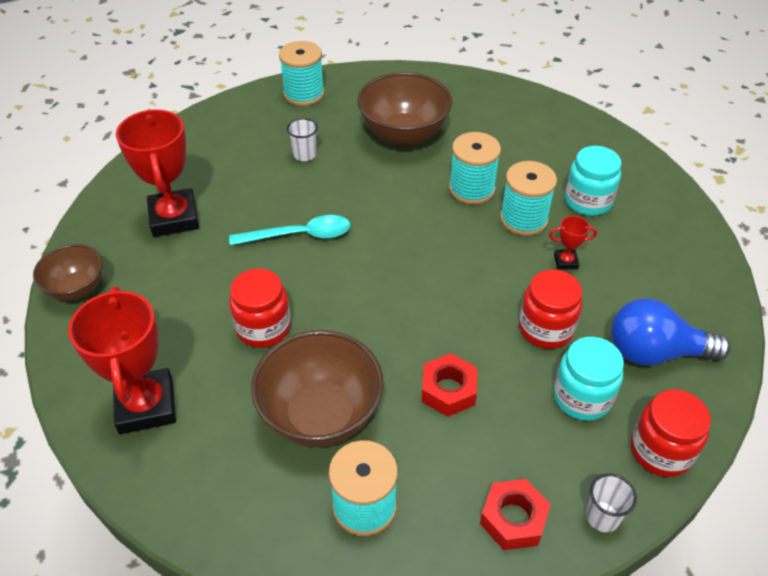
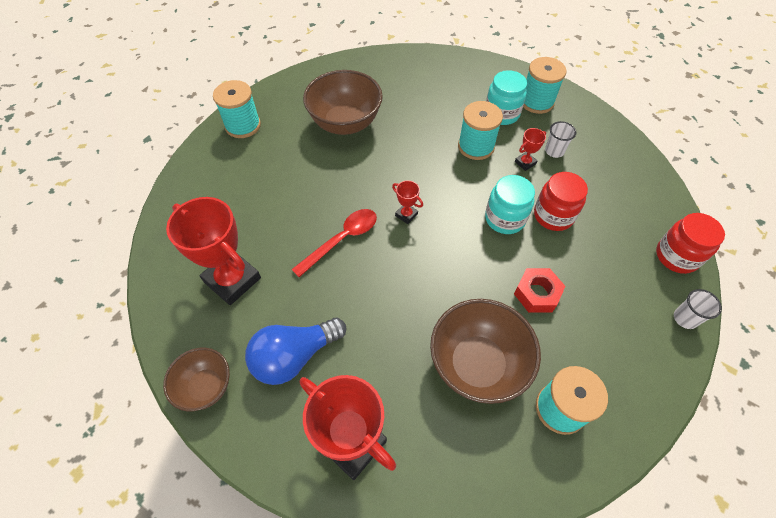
camera: 35 degrees left, 10 degrees up
(263, 327) = (381, 326): red jar -> none
(299, 235) = (342, 240): turquoise spoon -> red spoon
(304, 155) = (288, 174): white cup -> white cup (554, 151)
(383, 245) = (406, 215): none -> red trophy
(471, 189) = (426, 142): turquoise spool -> turquoise spool (536, 102)
(513, 519) = (645, 354): red nut -> none
(582, 397) = (611, 249): turquoise jar -> turquoise jar (505, 218)
(655, 352) = (622, 195): blue light bulb -> blue light bulb (294, 356)

